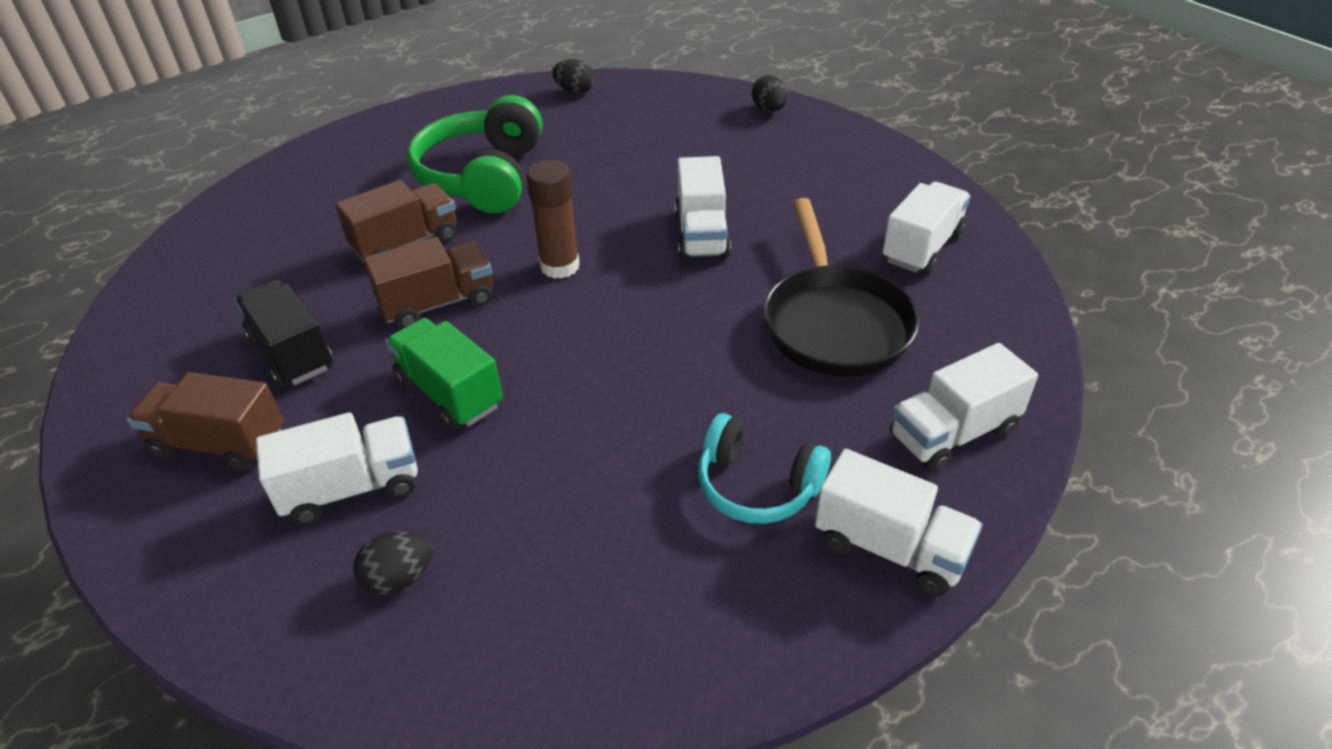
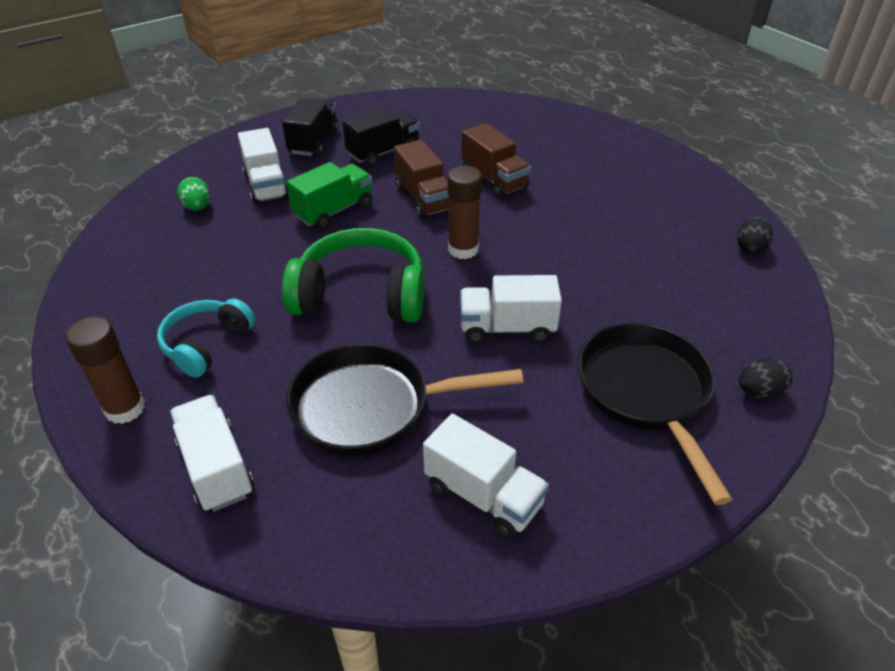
camera: 90 degrees right, 0 degrees up
(219, 444) = (314, 142): brown truck -> black truck
(399, 578) = (197, 207): black egg -> green egg
(483, 177) = (586, 205): green headphones -> green headphones (361, 295)
(780, 160) = (645, 393): none -> black pan
(890, 547) = (125, 409): white truck -> brown glue stick

